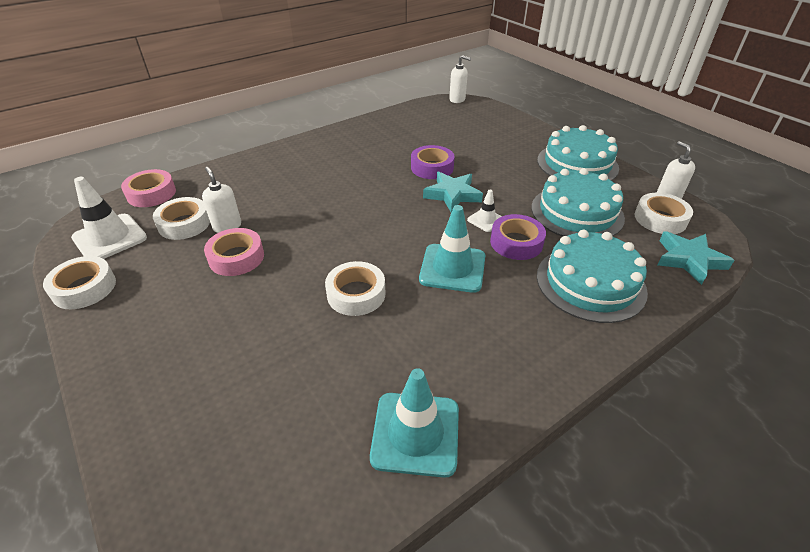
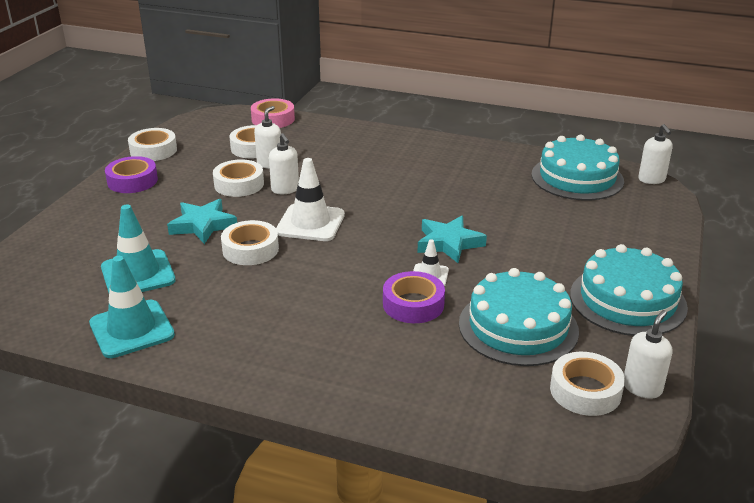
camera: 55 degrees right, 10 degrees down
(110, 238) = (208, 132): white traffic cone -> white traffic cone (310, 223)
(236, 257) = (239, 184): pink tape -> white tape
(282, 235) = (285, 189): none -> white soap dispenser
(432, 167) = (482, 215): purple tape -> purple tape (132, 181)
(452, 268) = (333, 282): turquoise traffic cone -> turquoise traffic cone (138, 274)
(590, 283) = (398, 367): turquoise cake -> turquoise cake (577, 178)
(689, 260) = (522, 429): turquoise star -> turquoise star (203, 225)

